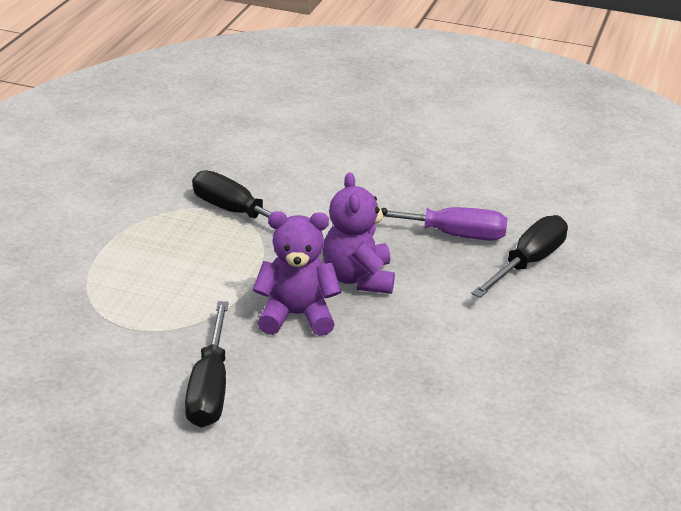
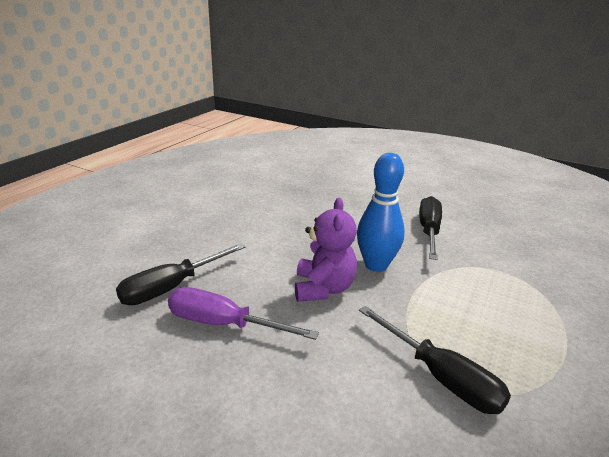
camera: 170 degrees left, 5 degrees down
(296, 315) = (376, 265): purple teddy bear -> blue bowling pin

